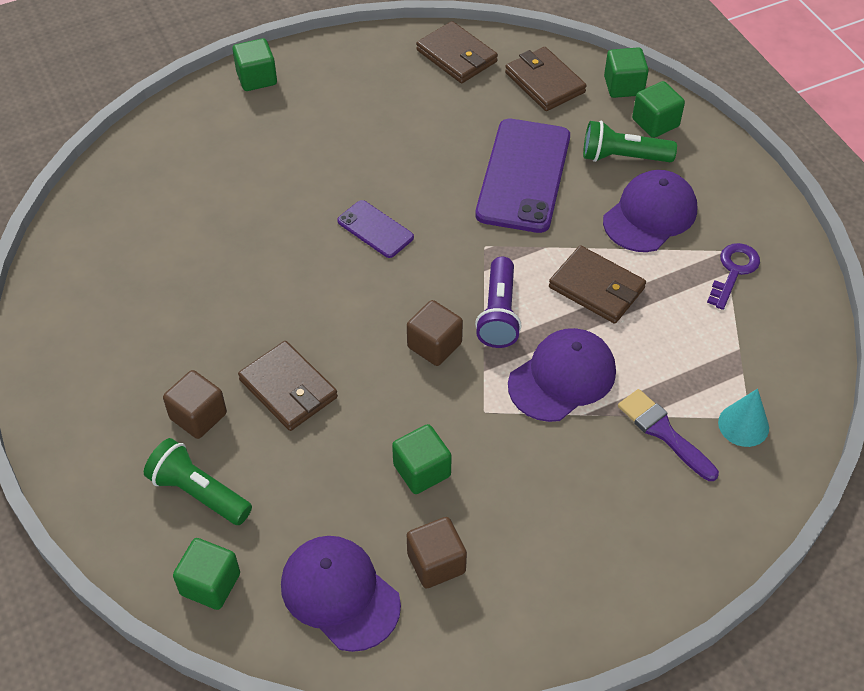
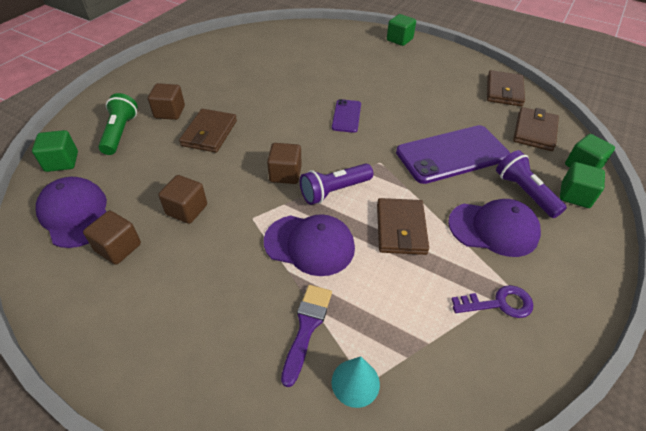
camera: 55 degrees right, 5 degrees down
(340, 594) = (75, 214): purple cap -> purple cap turned 45 degrees counterclockwise
(422, 470) = (187, 210): green cube -> brown cube
(623, 157) = (524, 192): green flashlight -> purple flashlight

